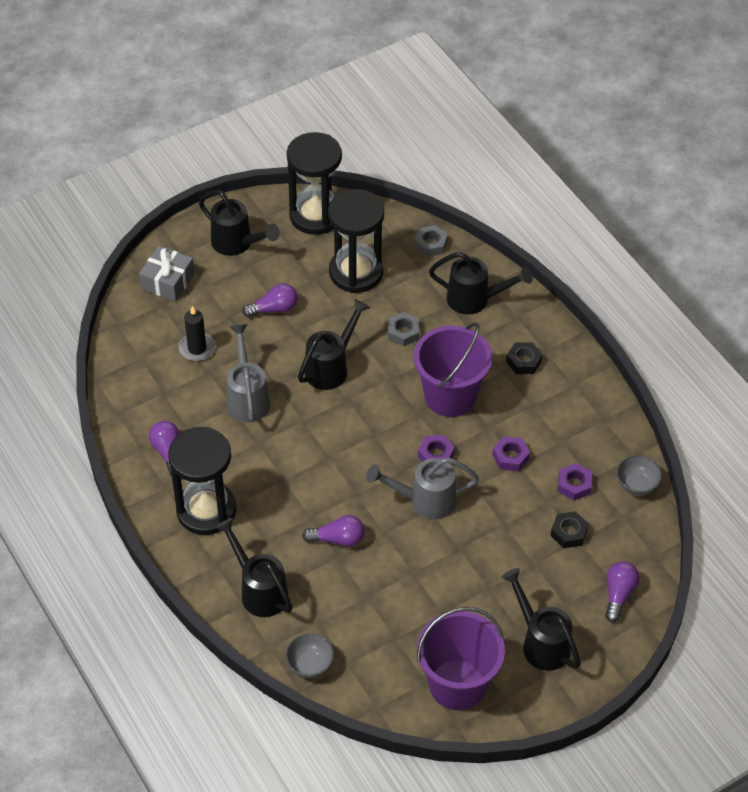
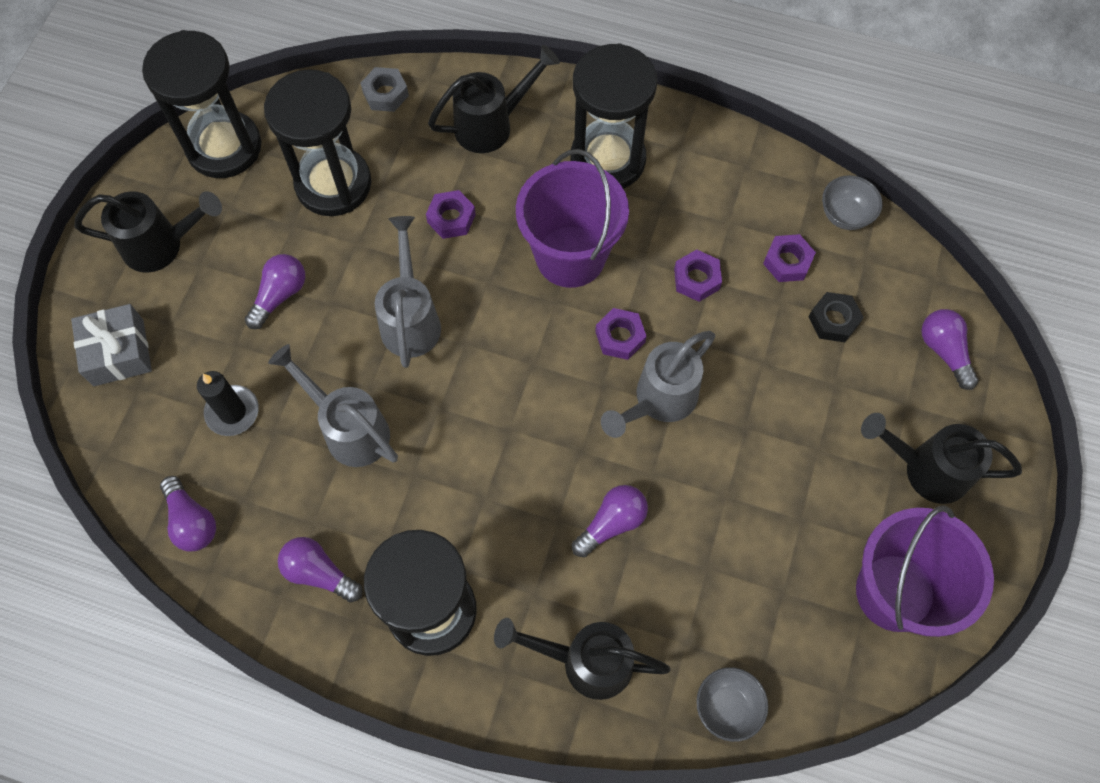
camera: 40 degrees left, 15 degrees up
(130, 385) = (192, 521): none -> purple light bulb
(331, 367) = (411, 318): black watering can -> grey watering can
(403, 332) = (451, 218): grey nut -> purple nut
(523, 361) = (607, 160): black nut -> black hourglass

